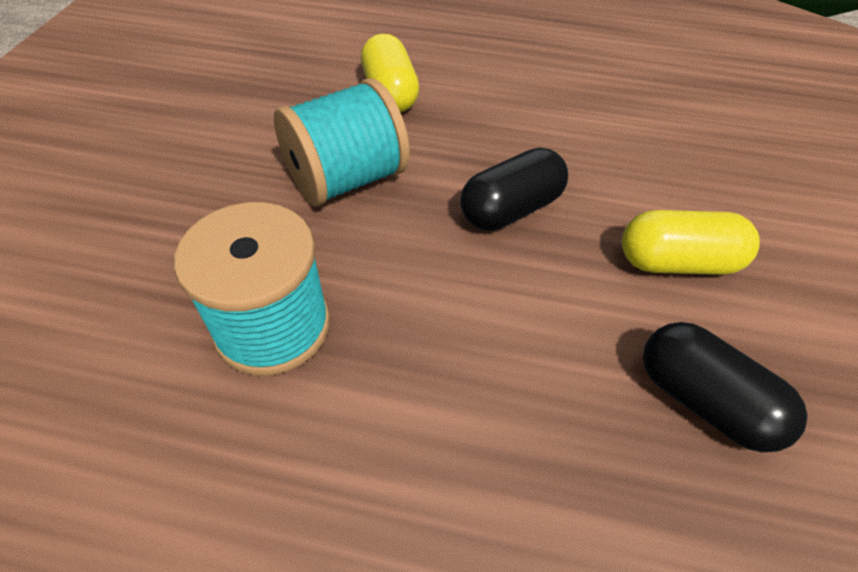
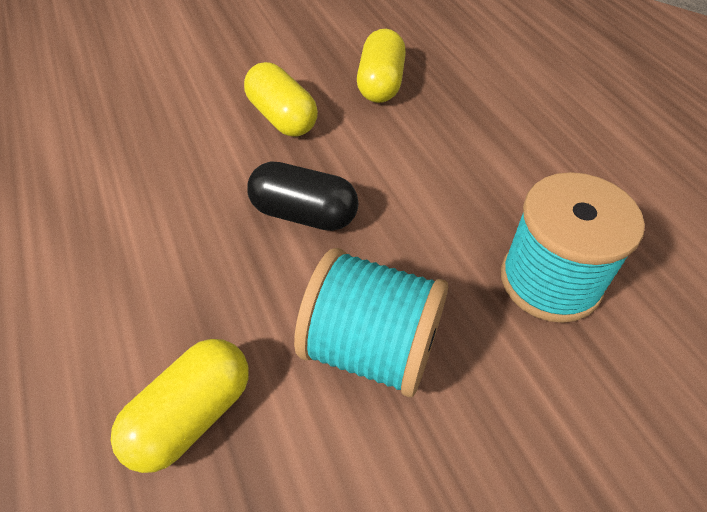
camera: 125 degrees left, 0 degrees up
(704, 401) = (381, 84): black capsule -> yellow capsule

